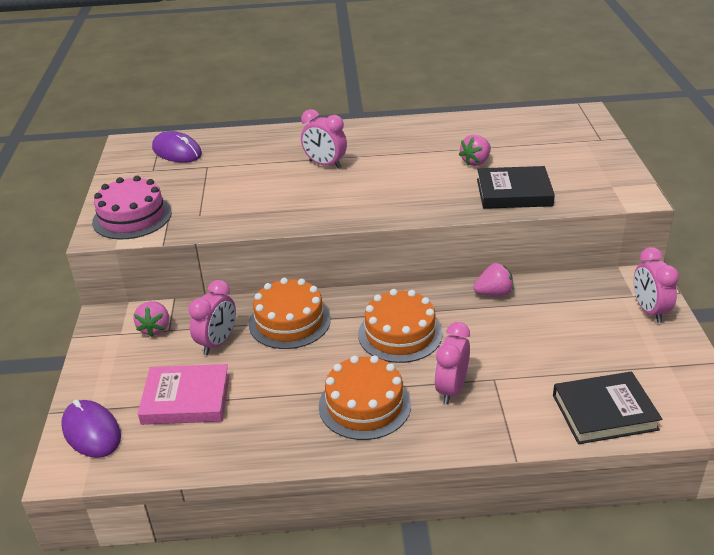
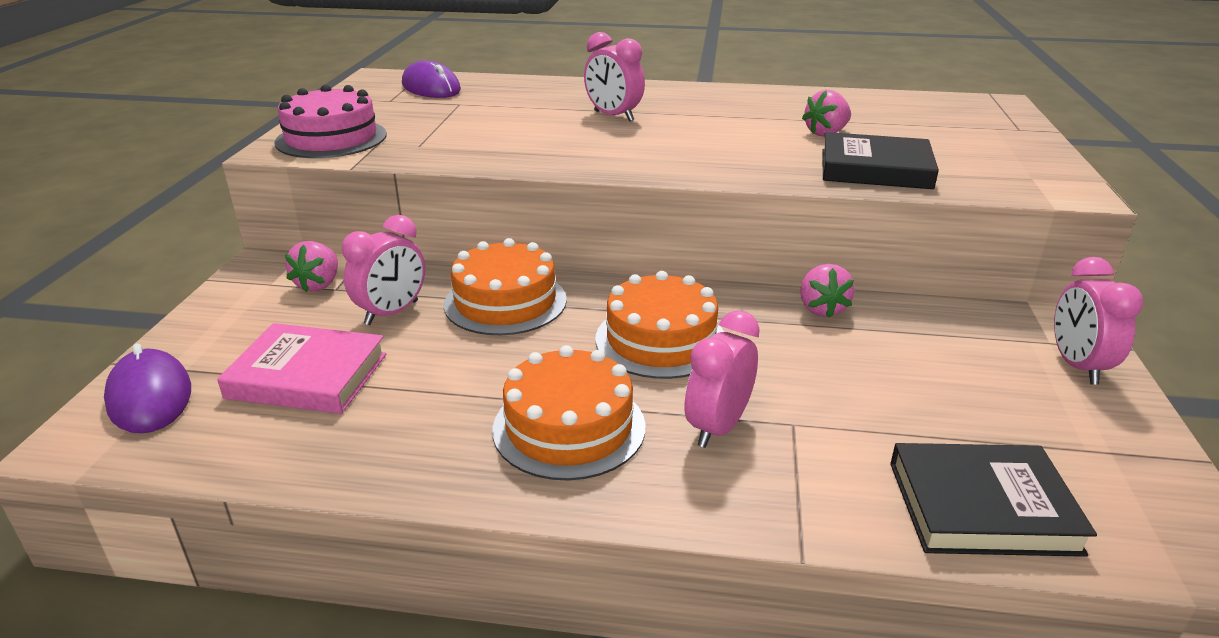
camera: 10 degrees right, 5 degrees down
(494, 293) = (821, 309): pink strawberry -> pink strawberry turned 90 degrees clockwise

